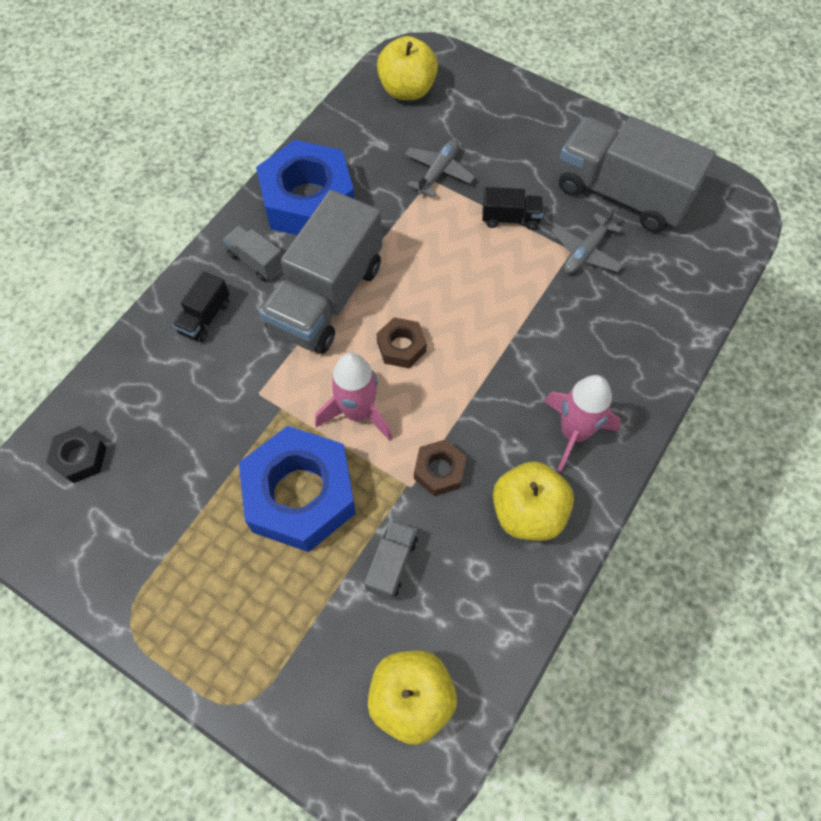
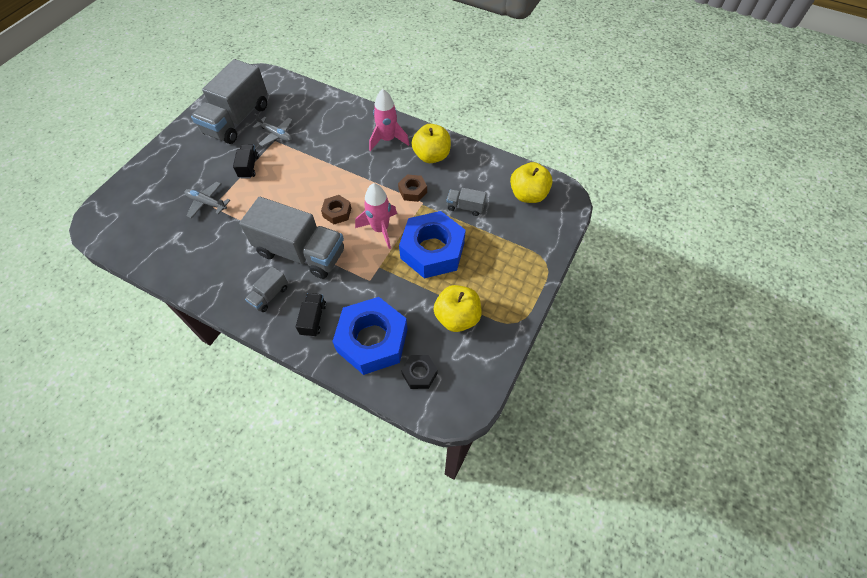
camera: 95 degrees left, 5 degrees down
(205, 317) = (313, 319): black truck -> black truck turned 105 degrees counterclockwise
(308, 201) = (221, 272): blue nut -> blue nut (372, 340)
(407, 90) = (129, 224): yellow apple -> yellow apple (457, 317)

